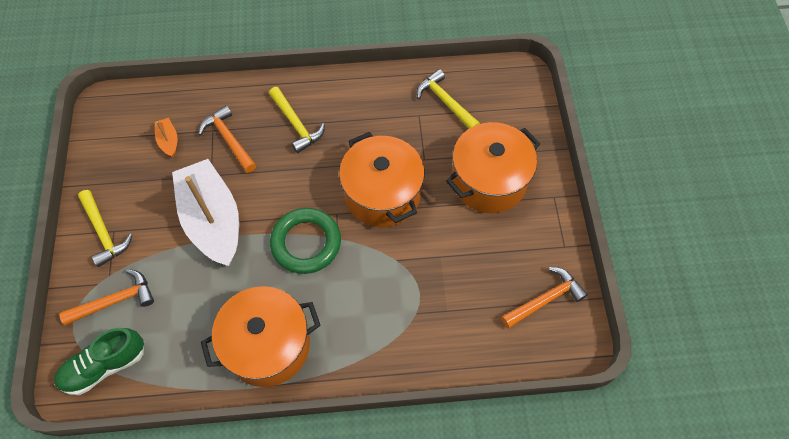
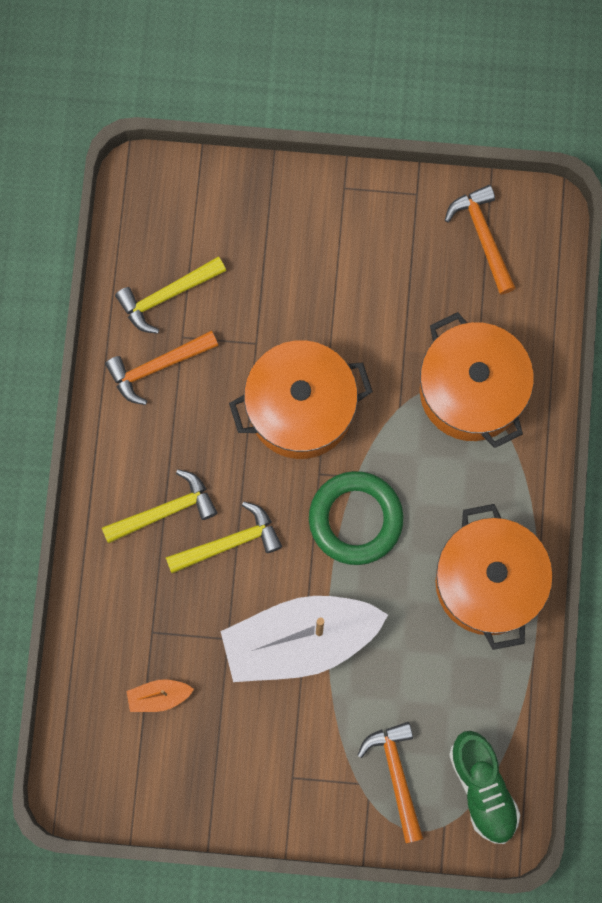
camera: 80 degrees left, 15 degrees up
(104, 232) = (293, 791): yellow hammer -> yellow hammer (229, 543)
(229, 139) = (173, 609): orange hammer -> orange hammer (157, 366)
(488, 181) = (305, 265): orange pot -> orange pot (471, 391)

